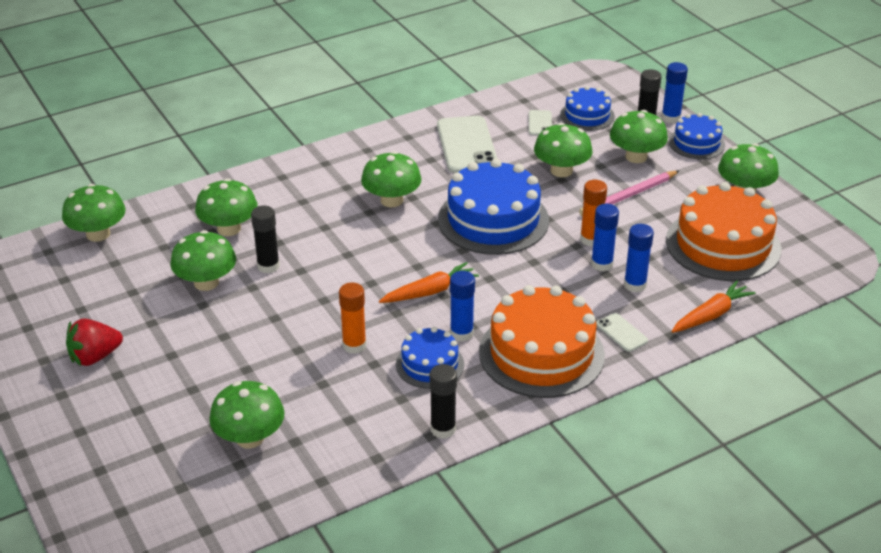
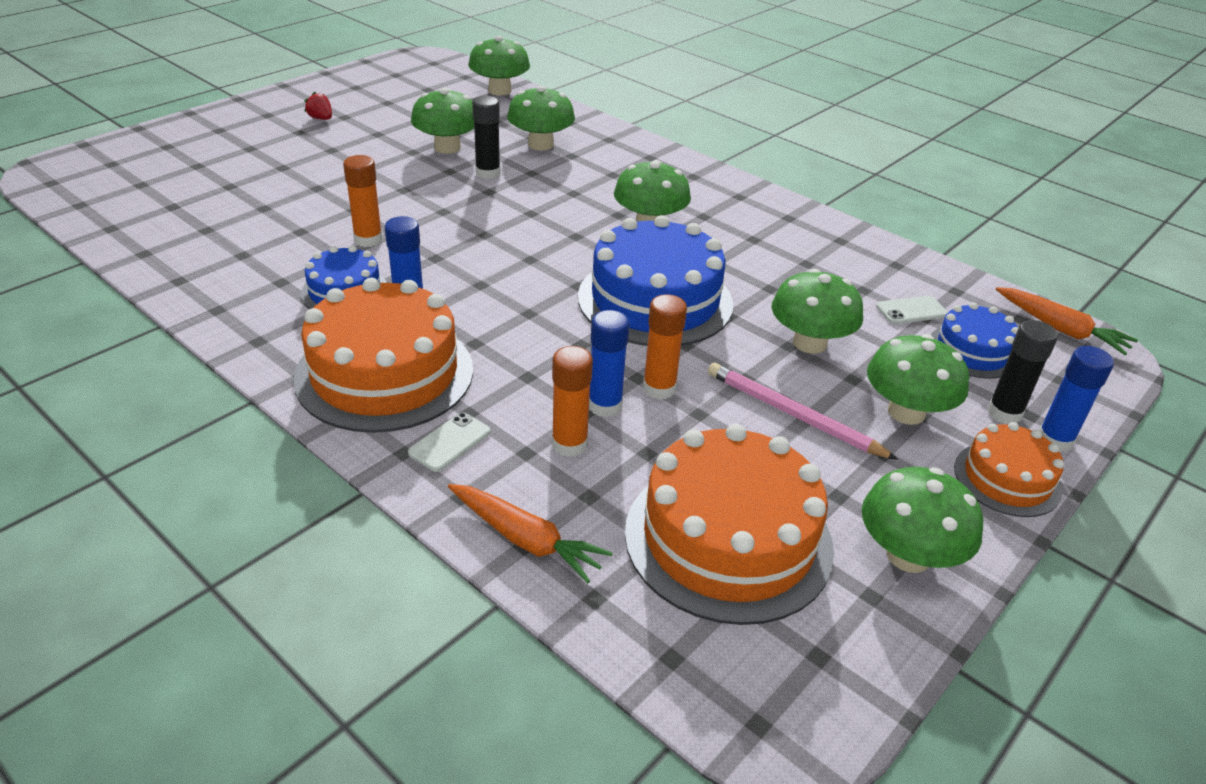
camera: 70 degrees right, 0 degrees up
(95, 357) = (321, 118): red strawberry -> red strawberry, size x0.57
(250, 438) = (210, 205): green mushroom -> none
(430, 291) = (483, 274): orange carrot -> orange carrot (1061, 329)
(443, 429) = (228, 316): black glue stick -> none
(466, 145) = (805, 259): white phone -> none
(635, 285) = (569, 444): blue glue stick -> orange glue stick
(696, 143) = (1007, 479): blue cake -> orange cake

